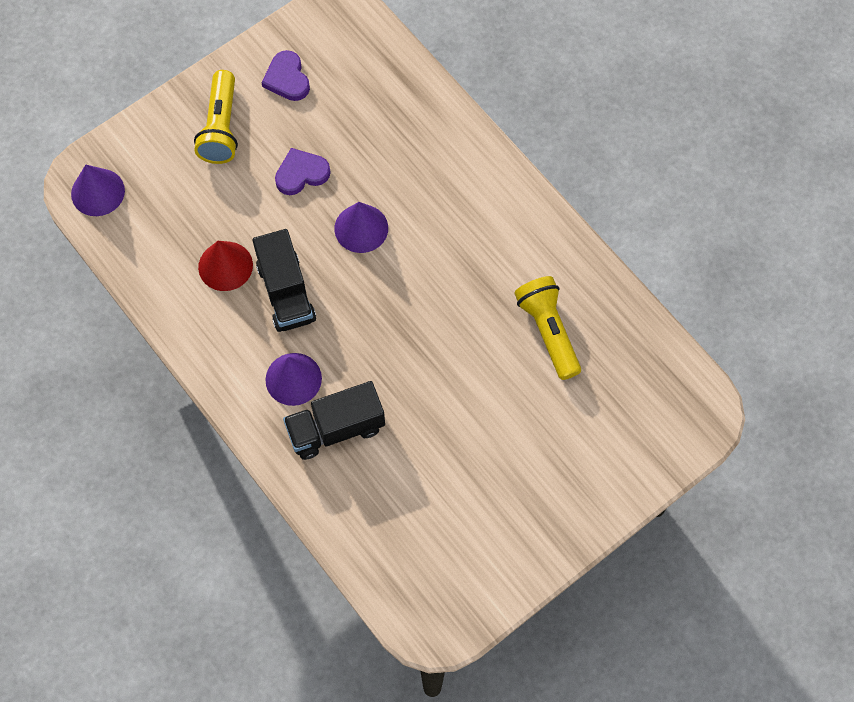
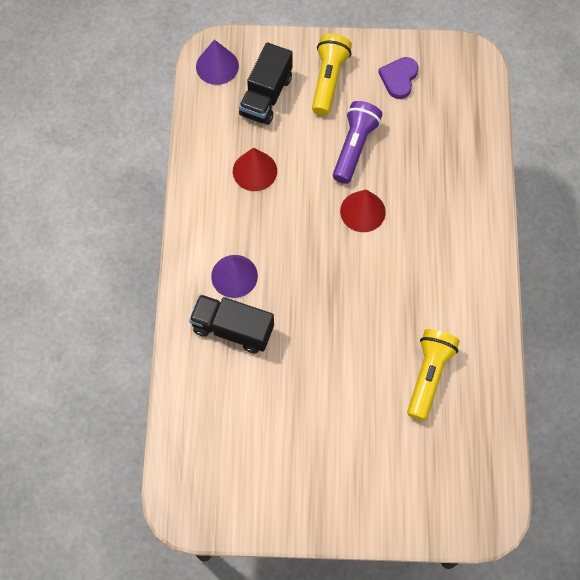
camera: 40 degrees right, 0 degrees up
(221, 127) = (328, 80): yellow flashlight -> yellow flashlight turned 150 degrees clockwise
(286, 292) = (278, 217): black truck -> black truck (266, 96)
(301, 173) = (354, 147): purple heart -> purple flashlight
(361, 228) = (362, 211): purple cone -> red cone

